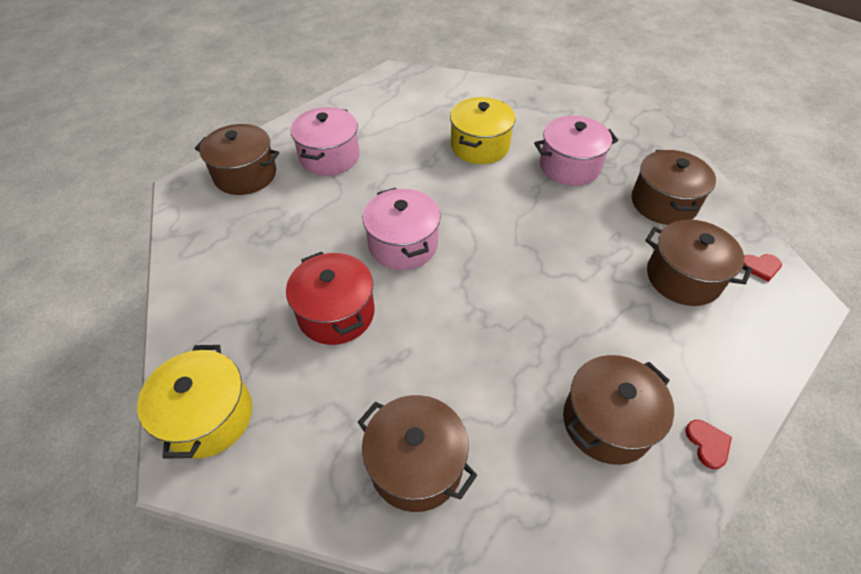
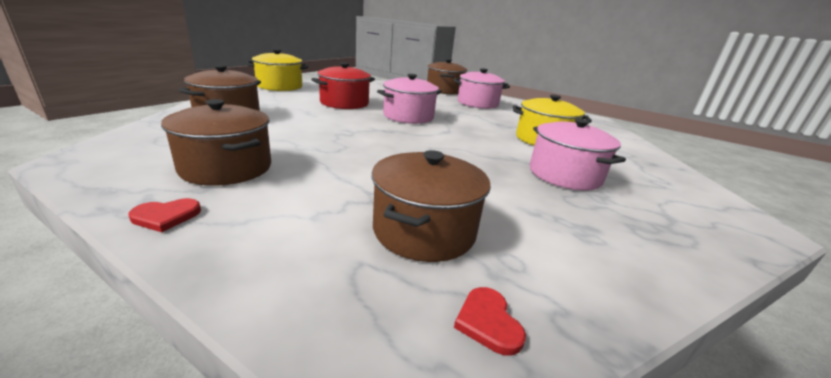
camera: 75 degrees right, 25 degrees down
(663, 203) = (564, 231): brown pot -> none

